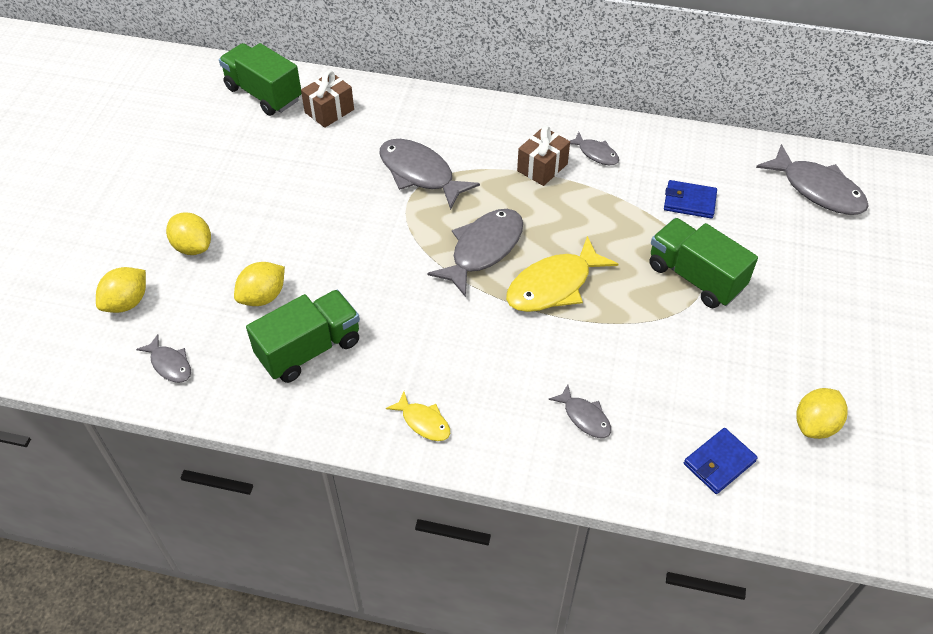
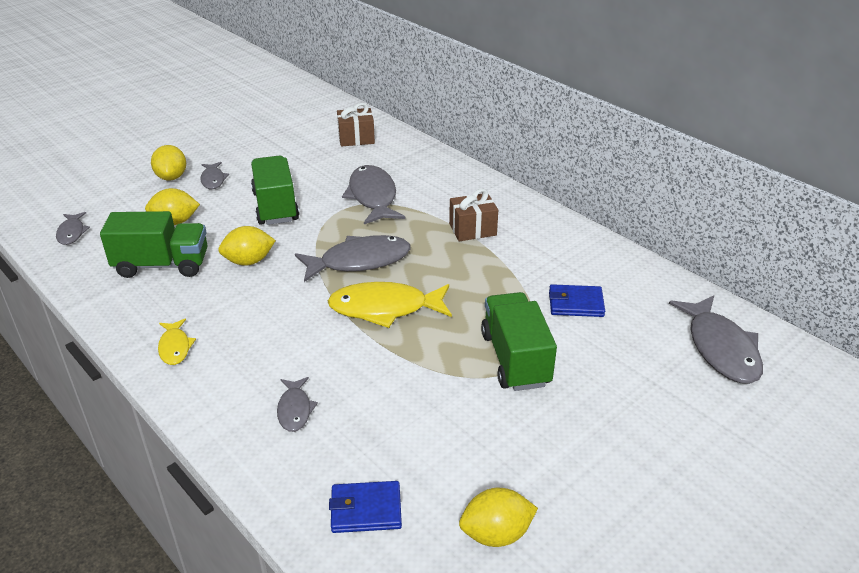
camera: 35 degrees right, 15 degrees down
(127, 302) = (95, 189): yellow lemon -> yellow lemon (249, 261)
(263, 94) = (325, 114): green truck -> green truck (275, 206)
(596, 153) = (529, 238): grey fish -> grey fish (213, 180)
(689, 202) = (576, 303): blue wallet -> blue wallet turned 45 degrees counterclockwise

